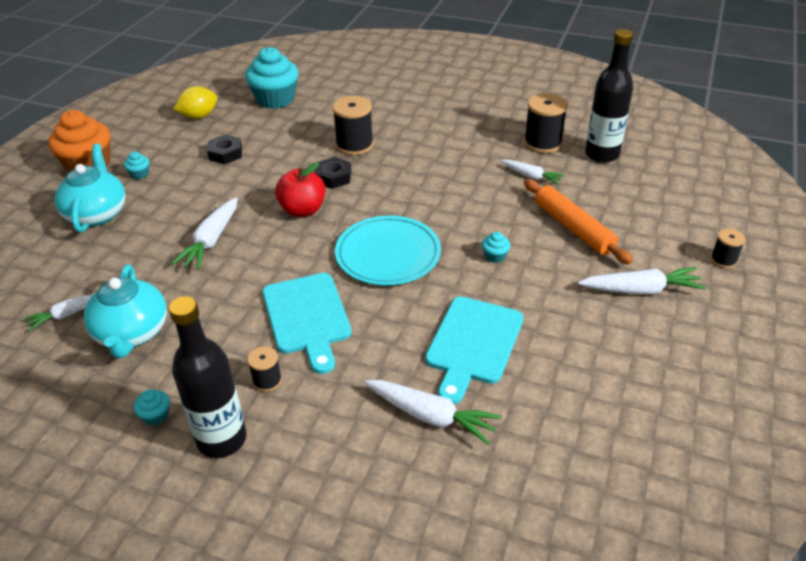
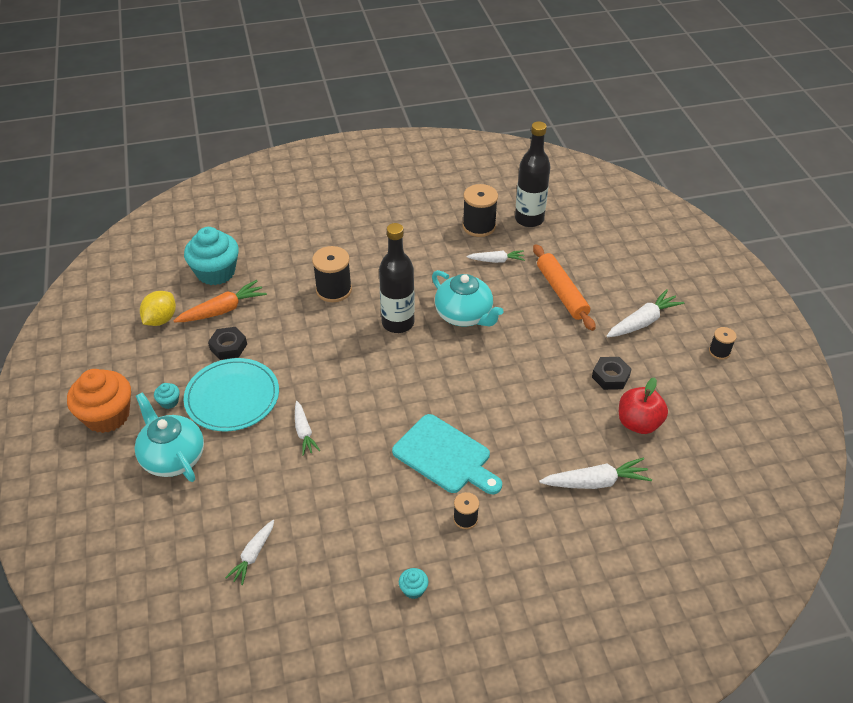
camera: 35 degrees left, 5 degrees up
(132, 333) = (325, 541): turquoise teapot -> turquoise teapot (464, 315)
(211, 241) = (304, 432): white carrot -> white carrot, size x0.65
(222, 439) = (478, 577): black bottle -> black bottle (398, 323)
(251, 126) = (223, 310): none -> orange carrot
(303, 210) = (351, 369): red apple -> red apple (638, 423)
(333, 177) = (346, 328): black nut -> black nut (610, 376)
(388, 254) = (453, 375): turquoise plate -> turquoise plate (232, 397)
(473, 344) = (575, 416): turquoise cutting board -> none
(495, 256) = (530, 341): turquoise cupcake -> none
(573, 228) = (562, 292): orange rolling pin -> orange rolling pin turned 45 degrees clockwise
(723, 260) = (673, 274): black spool -> black spool (719, 352)

